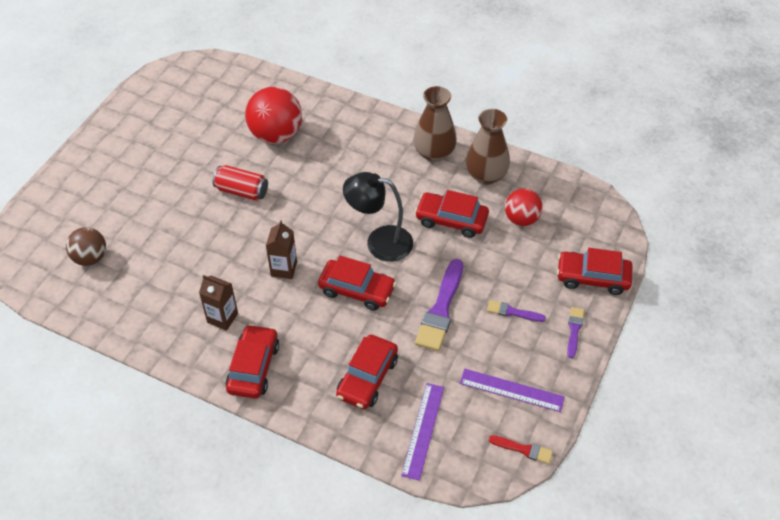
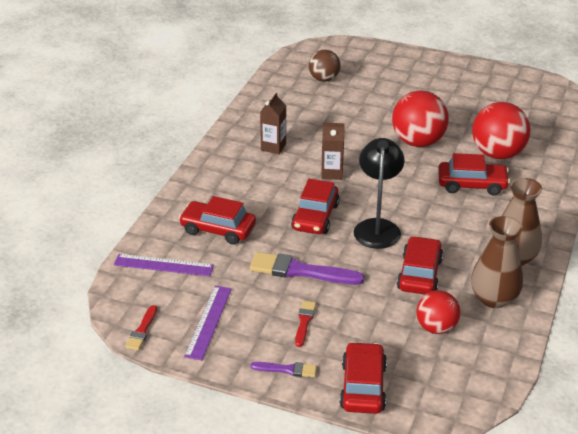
camera: 85 degrees right, 15 degrees down
(242, 191) = (418, 142): red can -> red ball
(253, 367) = (225, 167): red car -> red car (472, 185)
(512, 312) = (304, 322): purple brush -> red brush

